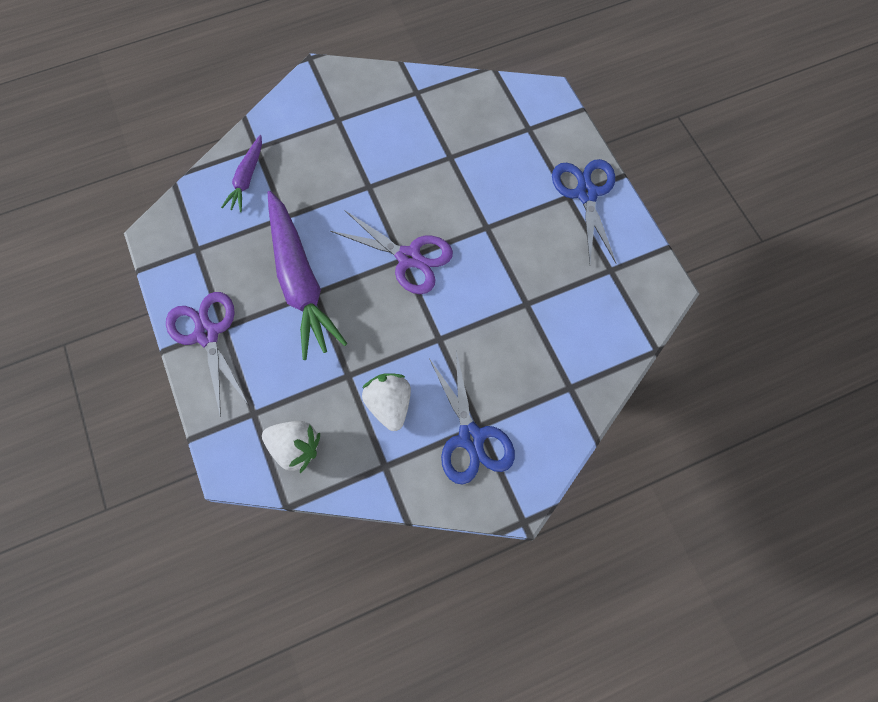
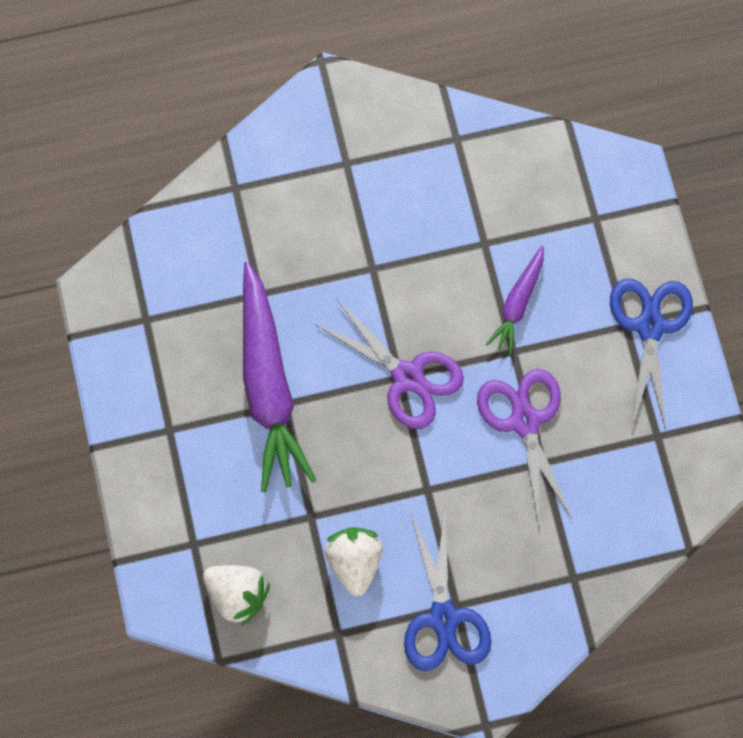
camera: 10 degrees right, 5 degrees up
(207, 334) = (148, 435): purple scissors -> purple scissors (524, 421)
(247, 178) = (218, 231): purple carrot -> purple carrot (517, 303)

